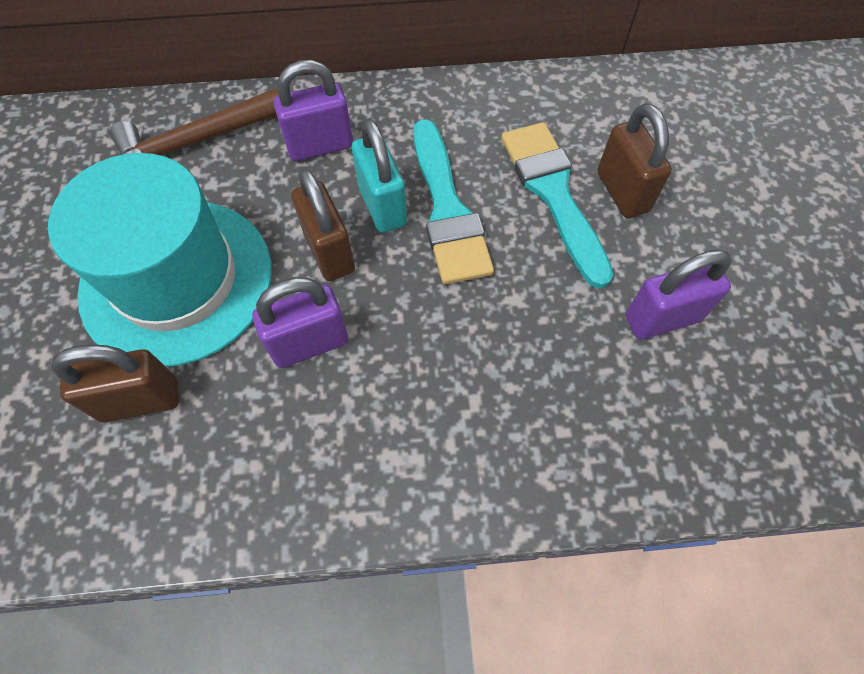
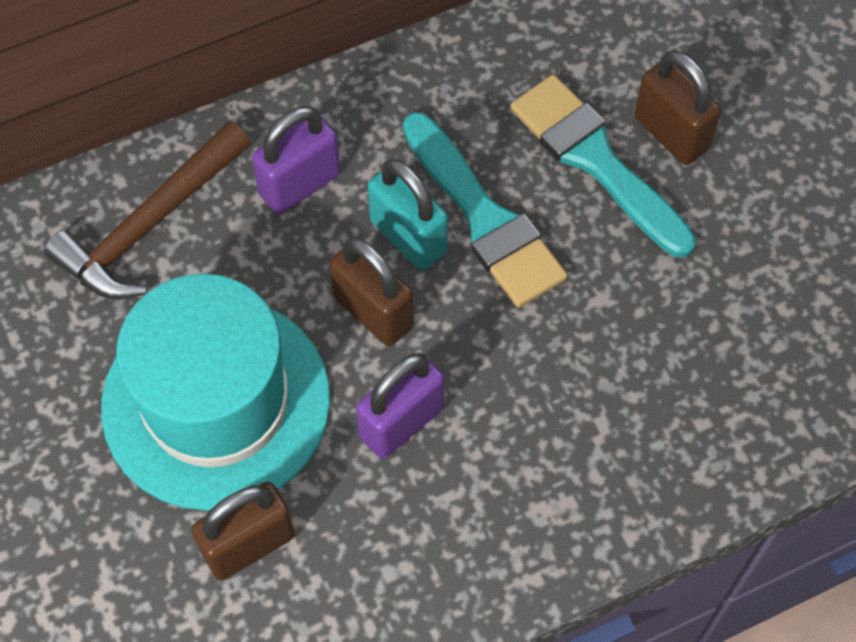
camera: 20 degrees left, 0 degrees up
(662, 318) = (761, 269): purple padlock -> none

